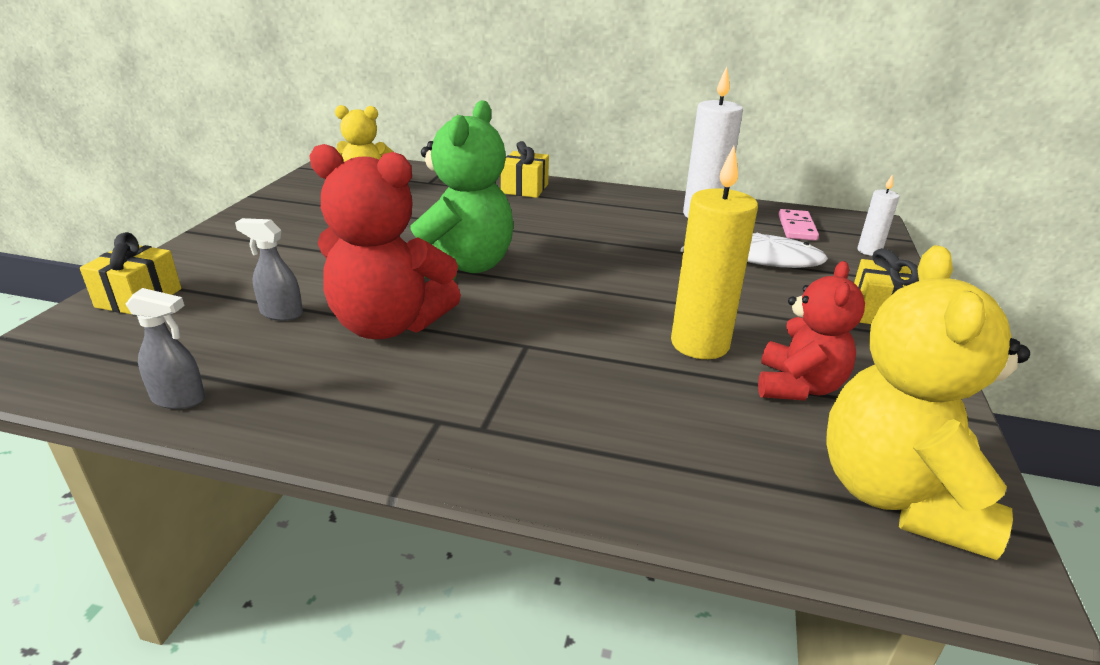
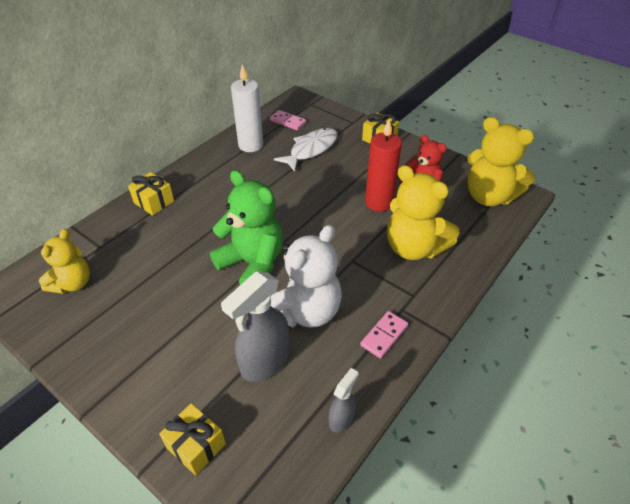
camera: 65 degrees left, 15 degrees up
(281, 313) = (264, 361): grey spray bottle -> grey spray bottle, size x1.92
(365, 410) = (384, 336): none -> pink domino
(388, 325) = (305, 311): red teddy bear -> white teddy bear
(613, 406) = (414, 248): none -> yellow teddy bear
(700, 344) = (379, 202): yellow candle -> red candle
(869, 251) = (326, 113): white candle -> none

